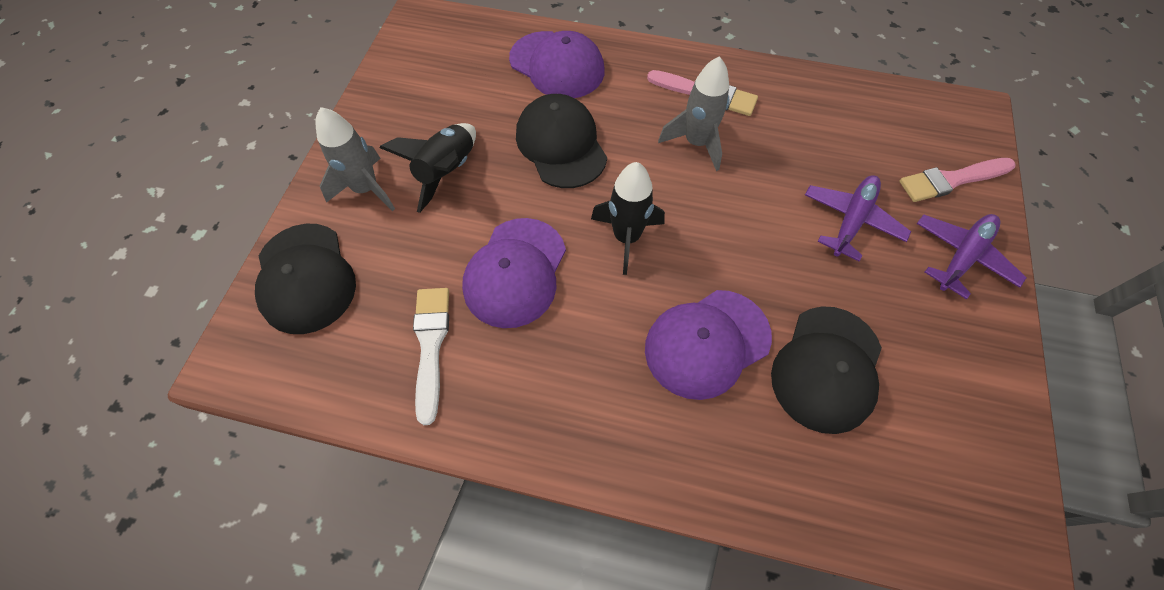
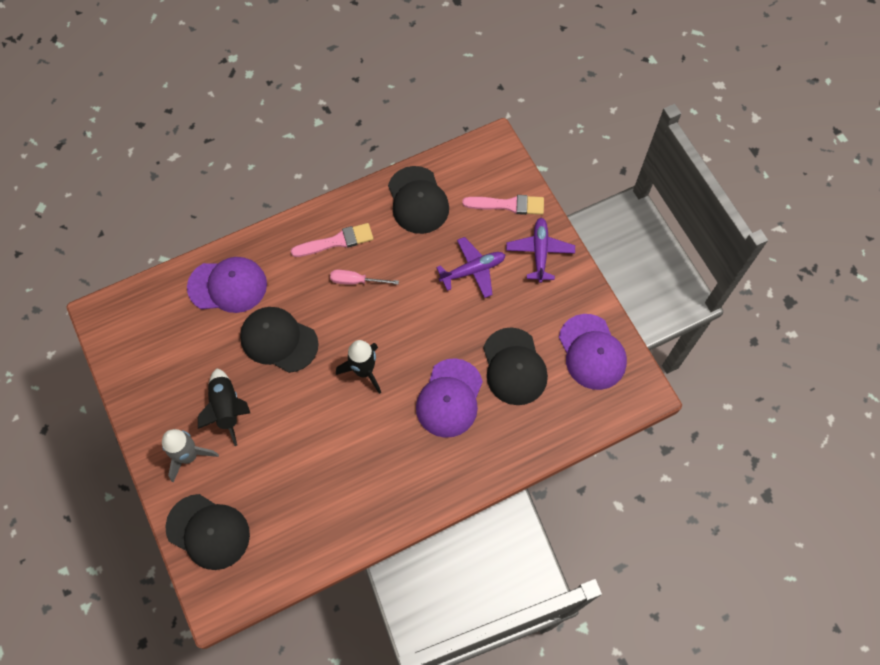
camera: 40 degrees left, 5 degrees up
(431, 345) = (313, 510): white brush -> none
(515, 272) = (321, 437): purple cap -> purple cap (592, 352)
(696, 143) = (356, 281): grey rocket -> pink screwdriver
(835, 111) = (418, 200): none -> black cap
(851, 220) = (473, 270): purple plane -> purple plane turned 75 degrees clockwise
(951, 180) = (508, 205): pink brush -> pink brush turned 120 degrees counterclockwise

